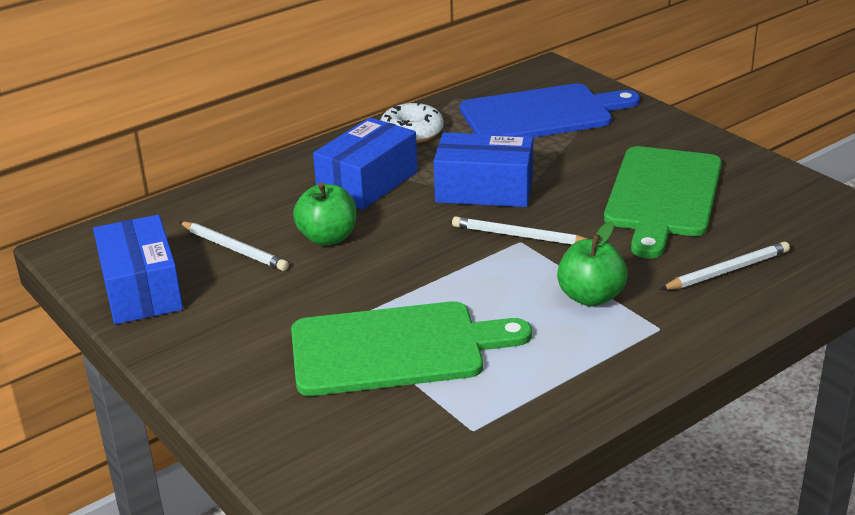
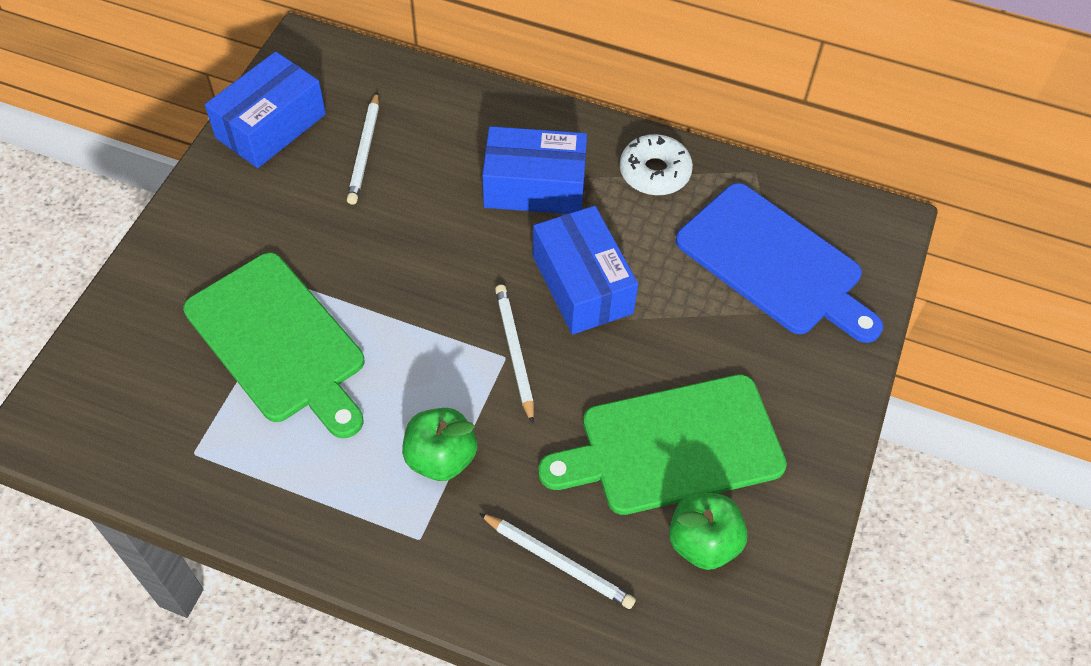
camera: 55 degrees right, 25 degrees up
(328, 238) = (421, 206): green apple -> green apple (703, 542)

